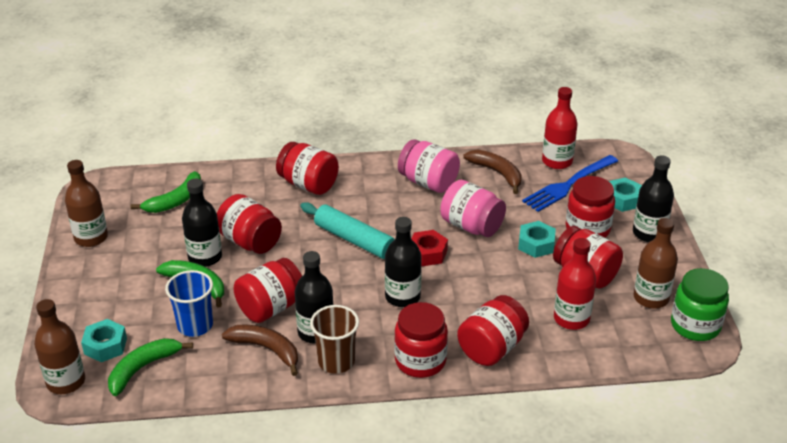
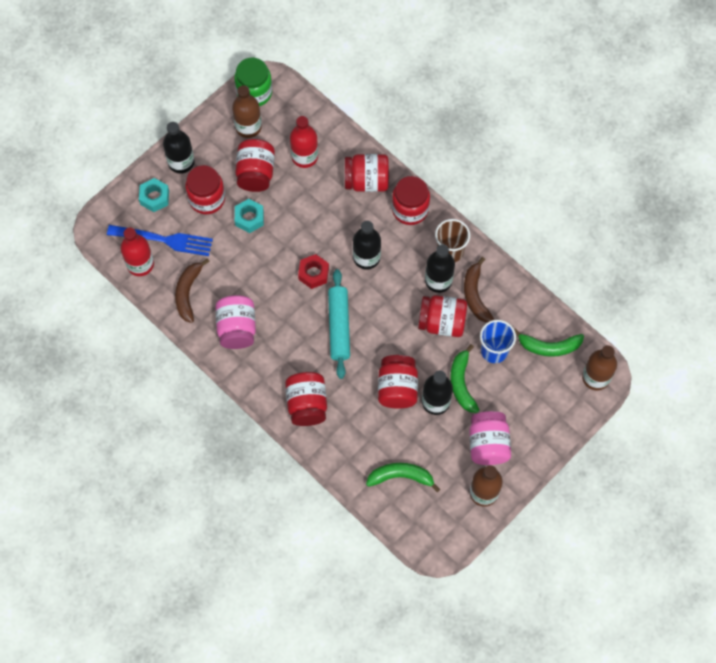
camera: 130 degrees left, 30 degrees up
(105, 346) = (554, 384): turquoise nut -> none
(471, 226) = (263, 267): pink jar -> pink jar (488, 444)

